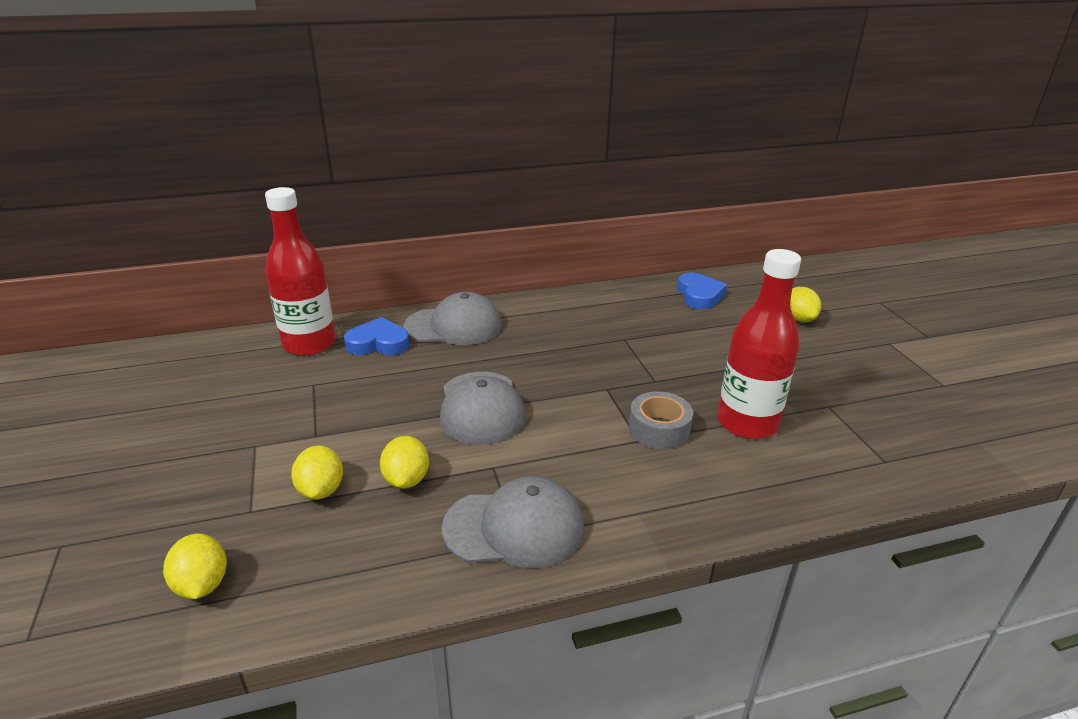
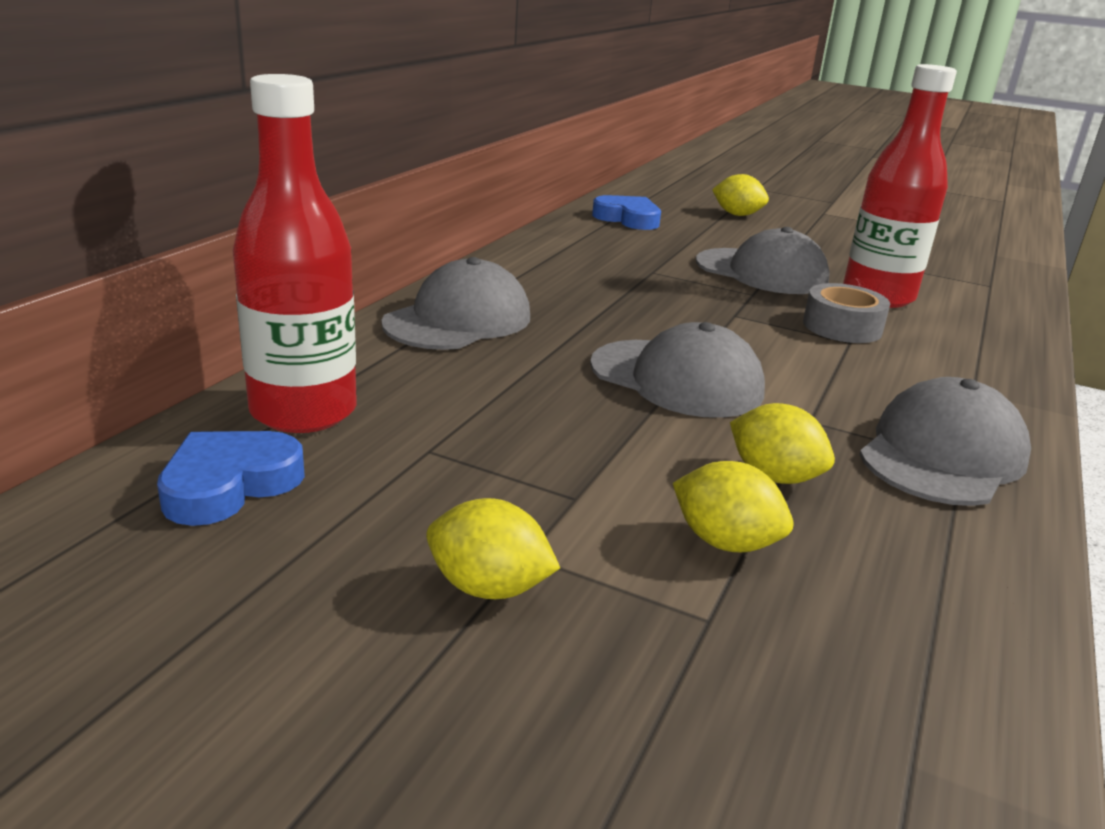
camera: 50 degrees left, 5 degrees down
(202, 584) = (867, 732): yellow lemon -> yellow lemon (488, 587)
(378, 343) = (406, 371): blue heart -> blue heart (229, 484)
(701, 369) = (761, 272): none -> grey cap

